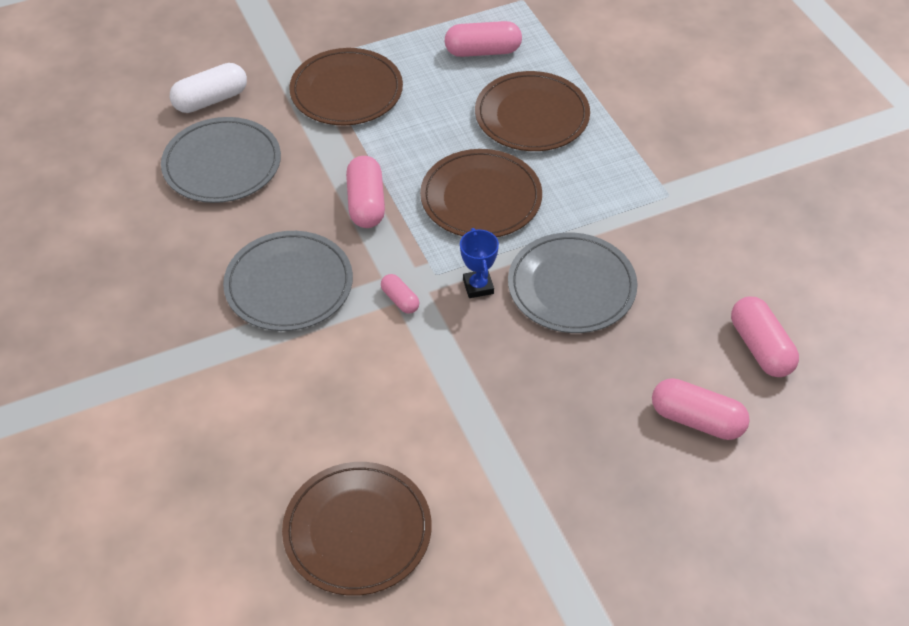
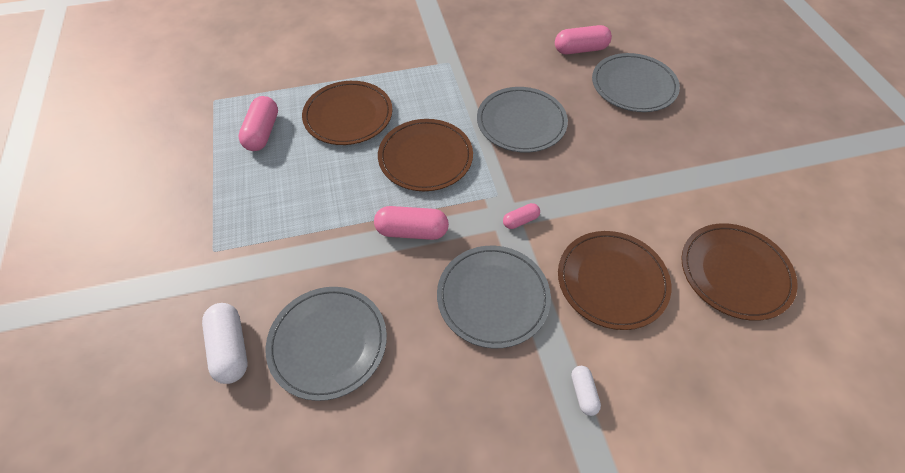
camera: 80 degrees left, 5 degrees up
(182, 371) = (583, 393): none -> white capsule
(346, 91) = (269, 230): brown plate -> brown plate (612, 281)
(478, 286) = (514, 172): blue trophy -> none
(697, 420) = (633, 85): pink capsule -> grey plate

